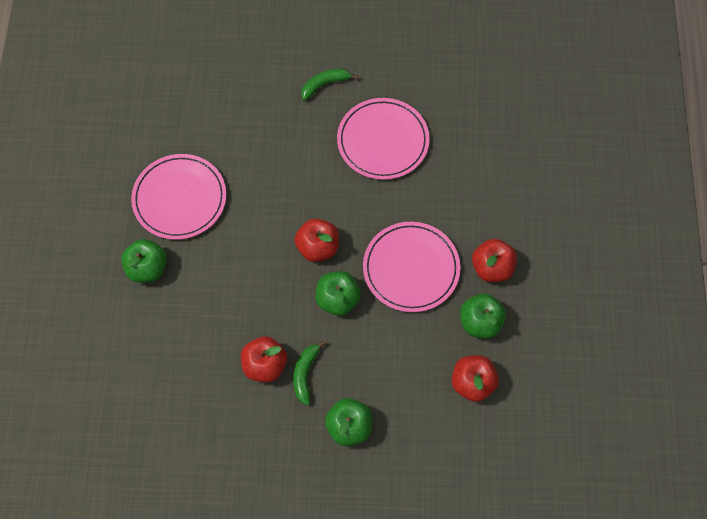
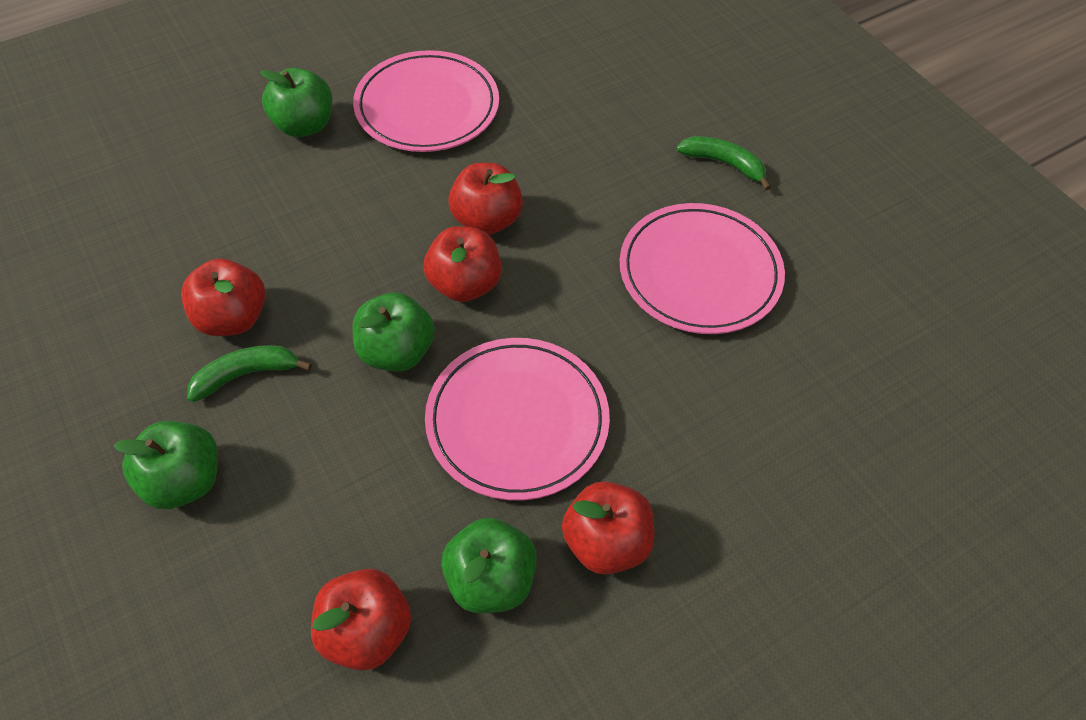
camera: 55 degrees right, 10 degrees down
(283, 215) = (486, 220): none -> red apple

